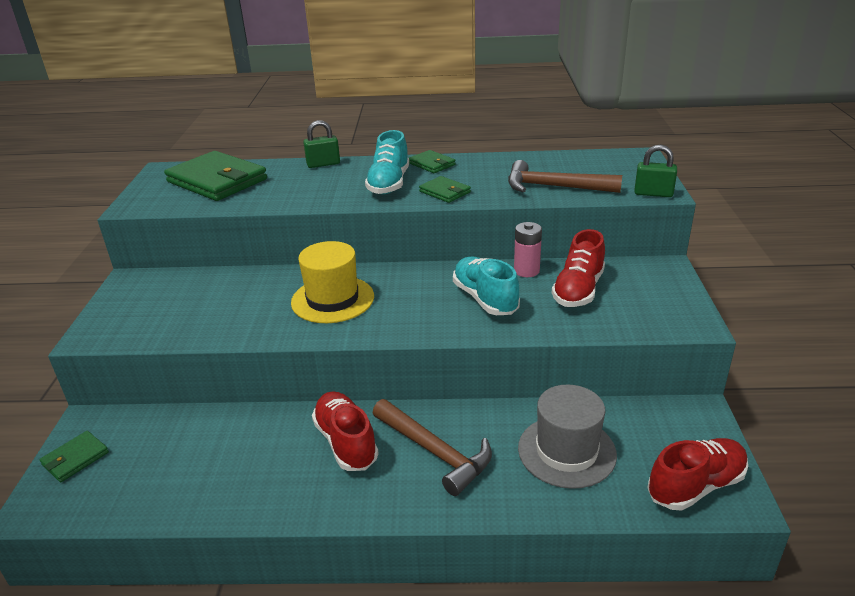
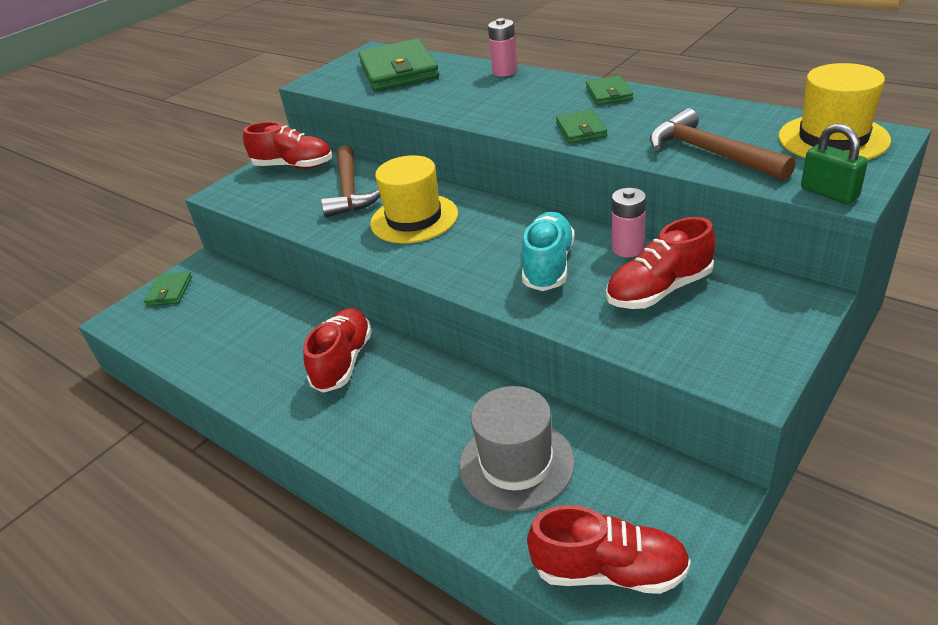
camera: 40 degrees right, 5 degrees up
(75, 458) = (169, 291): green wallet -> green wallet turned 75 degrees counterclockwise
(149, 291) = (293, 166): none -> red shoe
(323, 164) = (505, 72): green padlock -> pink battery
(389, 183) = (538, 107): turquoise shoe -> none
(435, 452) = (401, 405): brown hammer -> brown hammer (350, 191)
(614, 163) = (833, 138): none -> yellow hat

